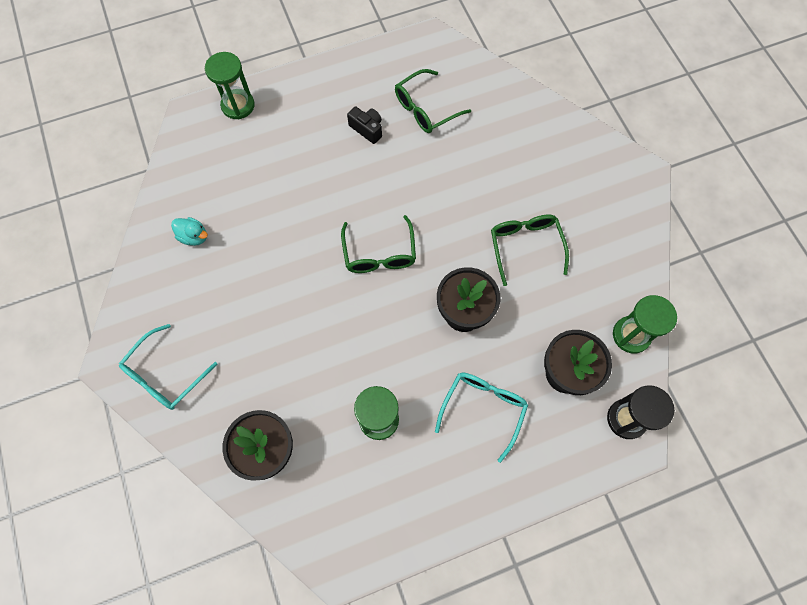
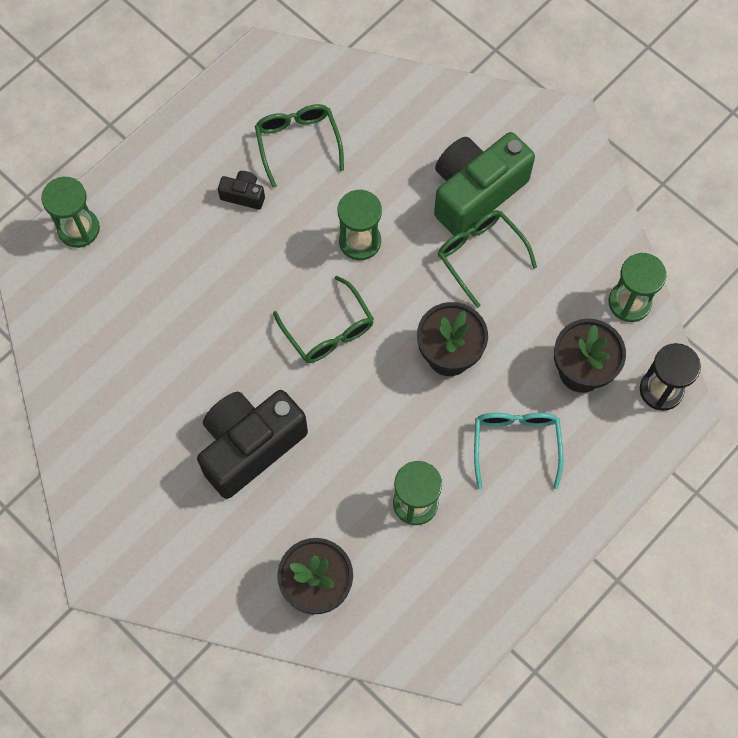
camera: 25 degrees left, 0 degrees up
(165, 374) = (165, 560): turquoise glasses -> none
(194, 236) = (112, 400): turquoise duck -> none
(275, 316) = (250, 446): none -> black camera
(426, 108) = (298, 143): green glasses -> green glasses turned 135 degrees clockwise
(436, 197) = (360, 241): none -> green hourglass
(544, 197) = (475, 192): none -> green camera

